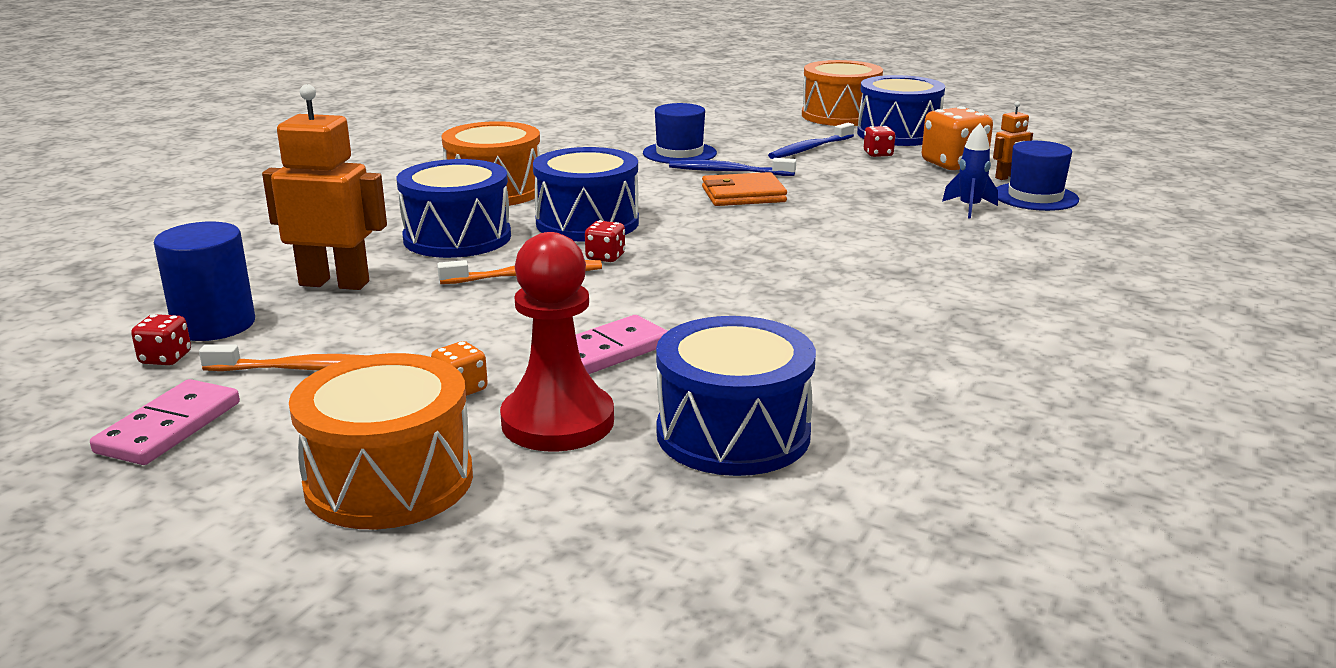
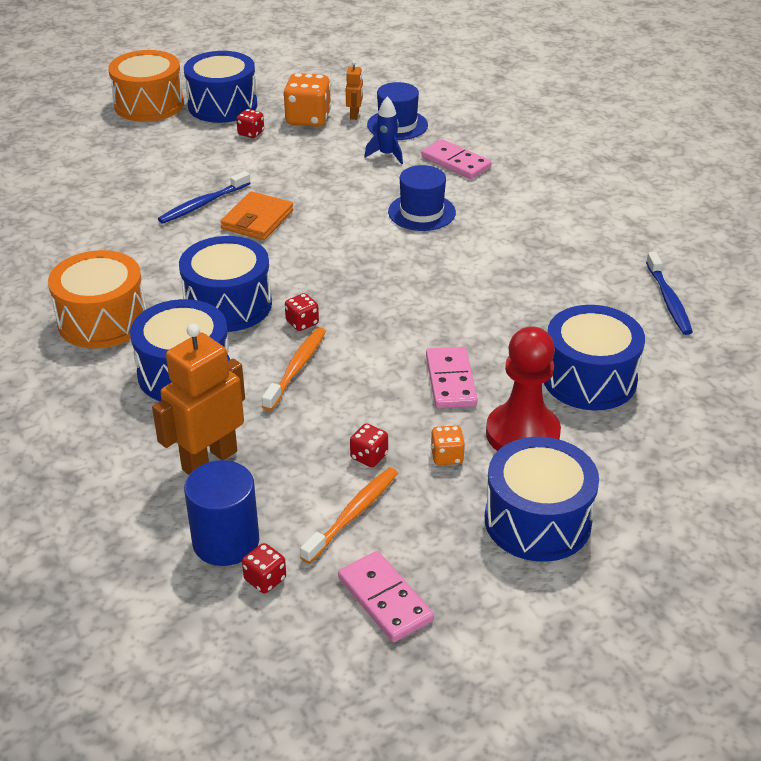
camera: 55 degrees left, 15 degrees up
(389, 481) = (537, 521): orange drum -> blue drum
(416, 349) = (369, 456): none -> red dice
(679, 153) = (133, 205): blue hat -> blue hat (421, 212)
(810, 149) = (202, 151): blue toothbrush -> blue toothbrush (668, 300)
(1032, 239) = (456, 162): none -> pink domino

